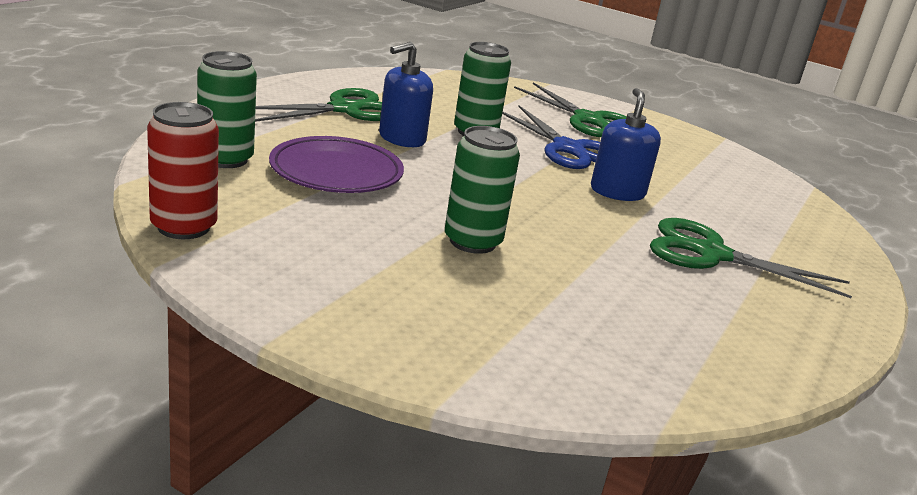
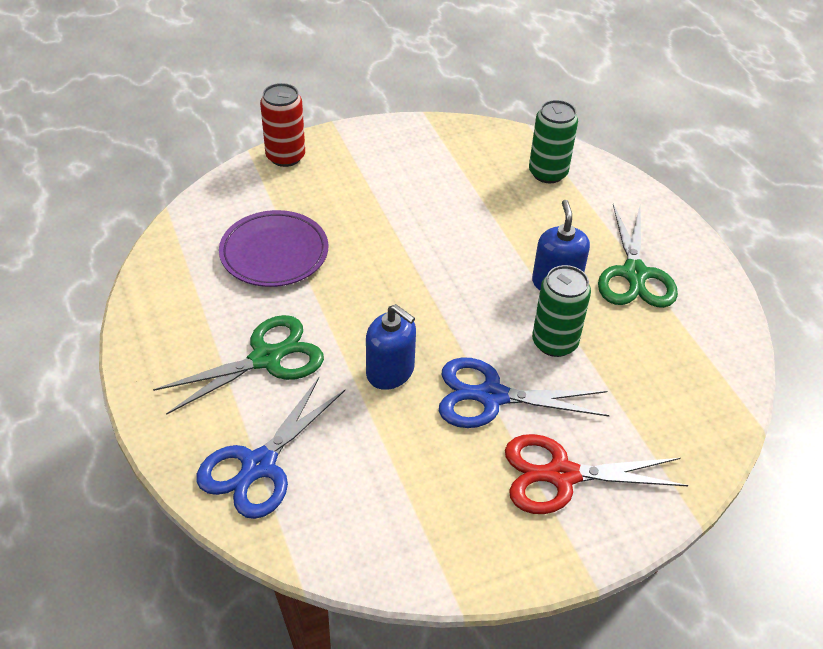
camera: 130 degrees right, 20 degrees up
(183, 227) = (459, 130): red can -> red can (285, 156)
(336, 172) = (505, 216): purple plate -> purple plate (274, 253)
(472, 242) = (371, 235): green can -> none
(588, 120) = (562, 475): green scissors -> red scissors
(789, 225) = (259, 465): none -> blue scissors

